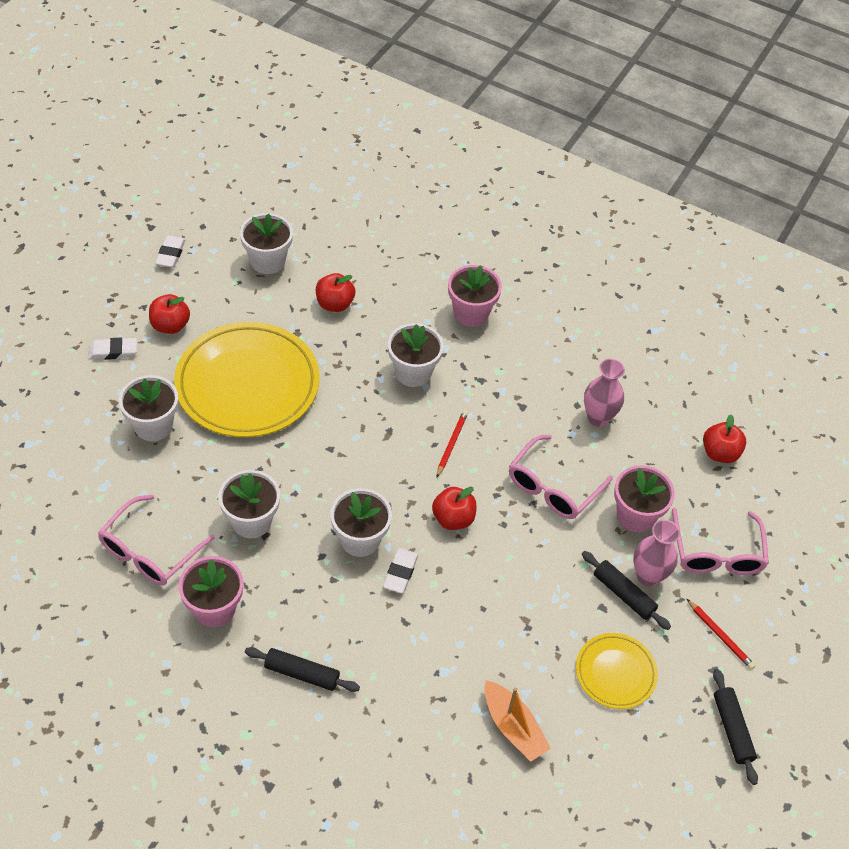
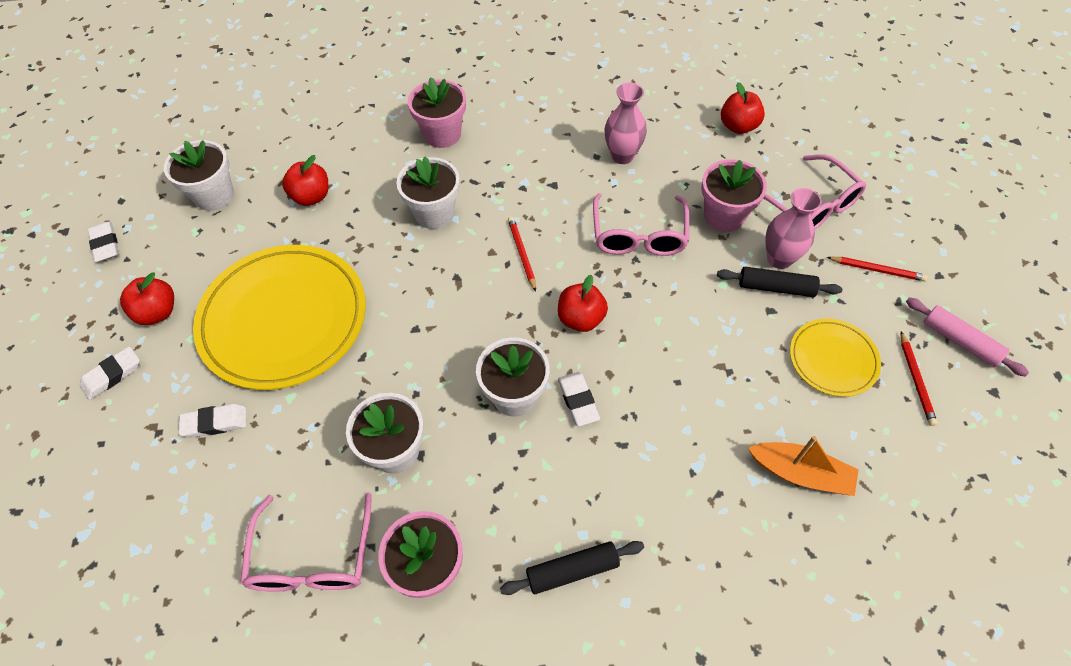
camera: 30 degrees left, 5 degrees up
(153, 426) = (215, 423): white flower pot -> white eraser
(666, 730) = (916, 380): none -> red pencil
(732, 729) = (960, 341): black rolling pin -> pink rolling pin

